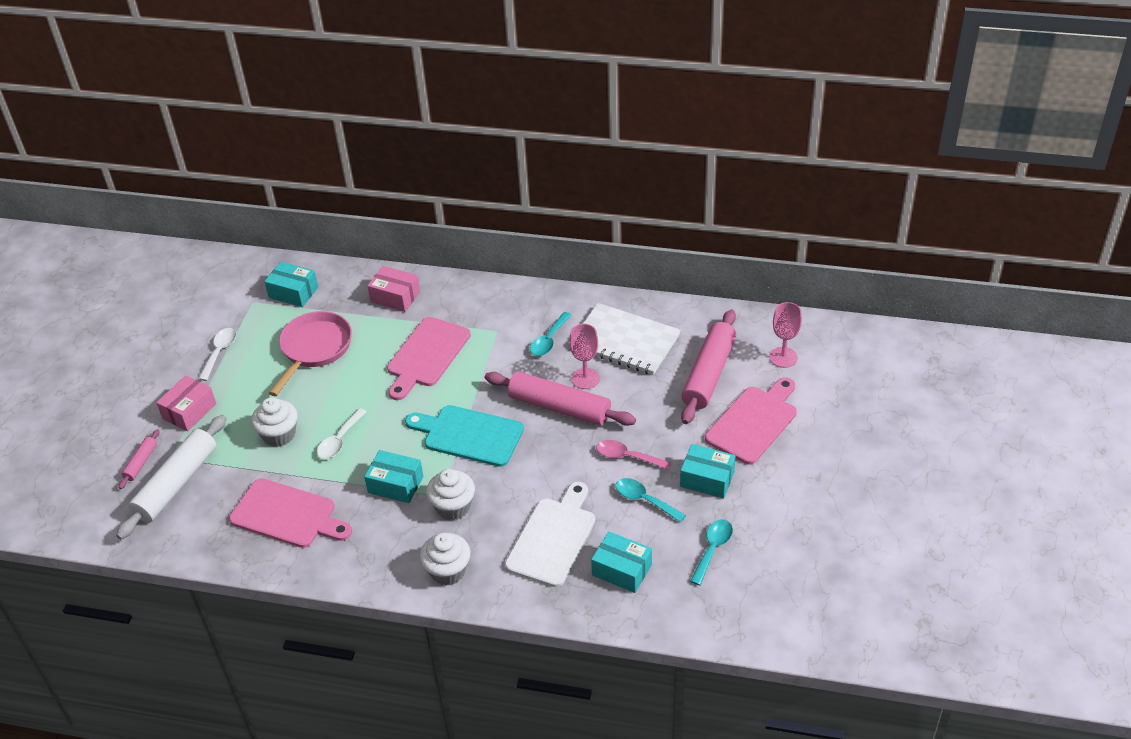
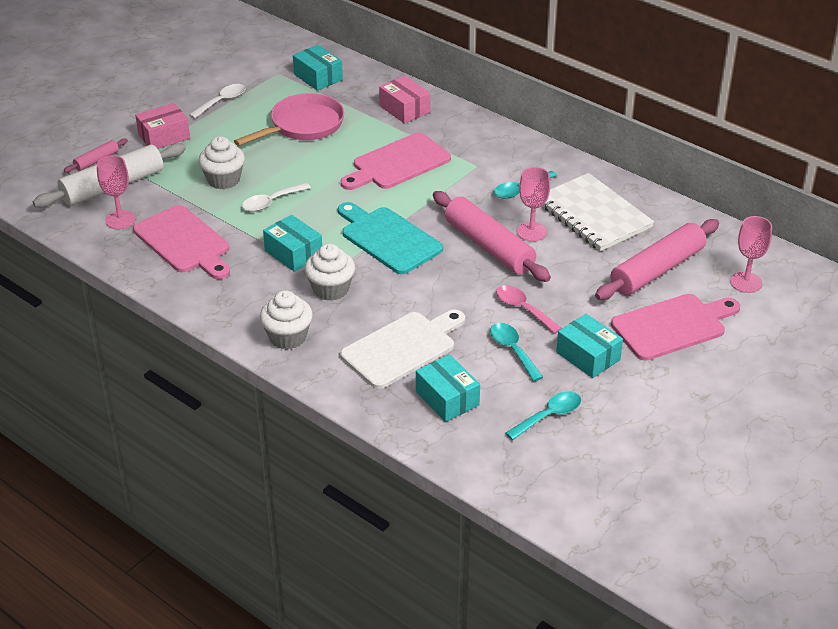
camera: 25 degrees right, 5 degrees down
(209, 517) = (120, 220): none -> pink goblet

